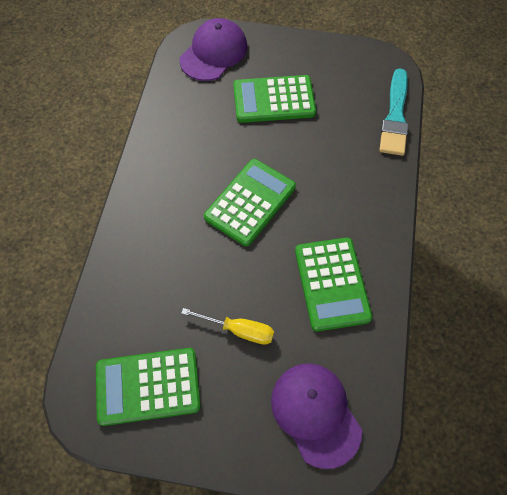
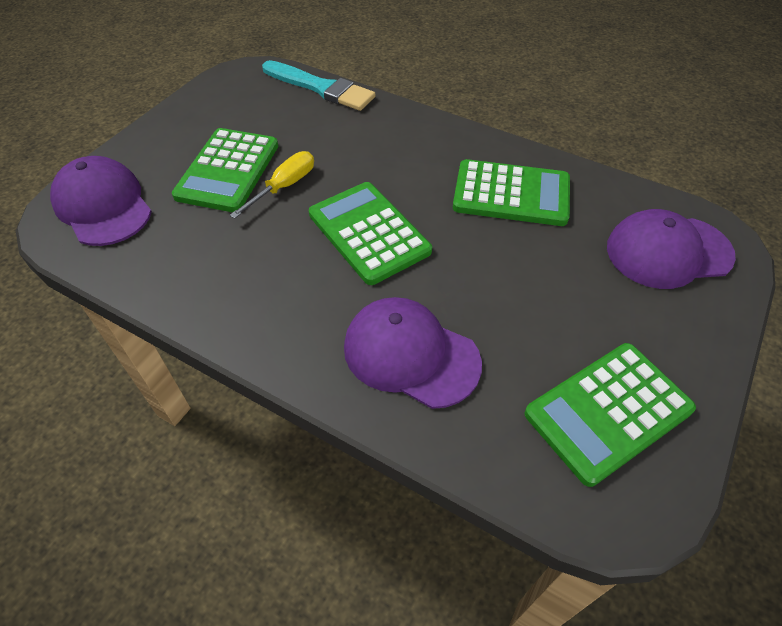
camera: 70 degrees left, 10 degrees down
(148, 386) = (608, 412): green calculator -> green calculator turned 45 degrees clockwise
(156, 259) = (410, 354): none -> purple cap
(239, 330) = (548, 291): yellow screwdriver -> yellow screwdriver (284, 186)

